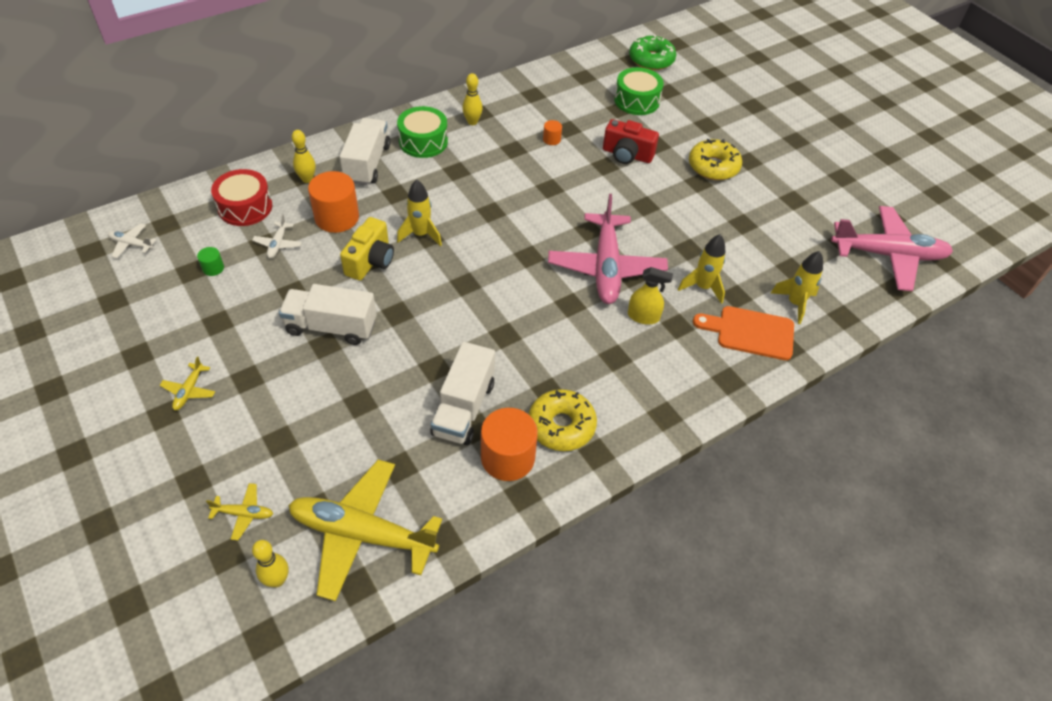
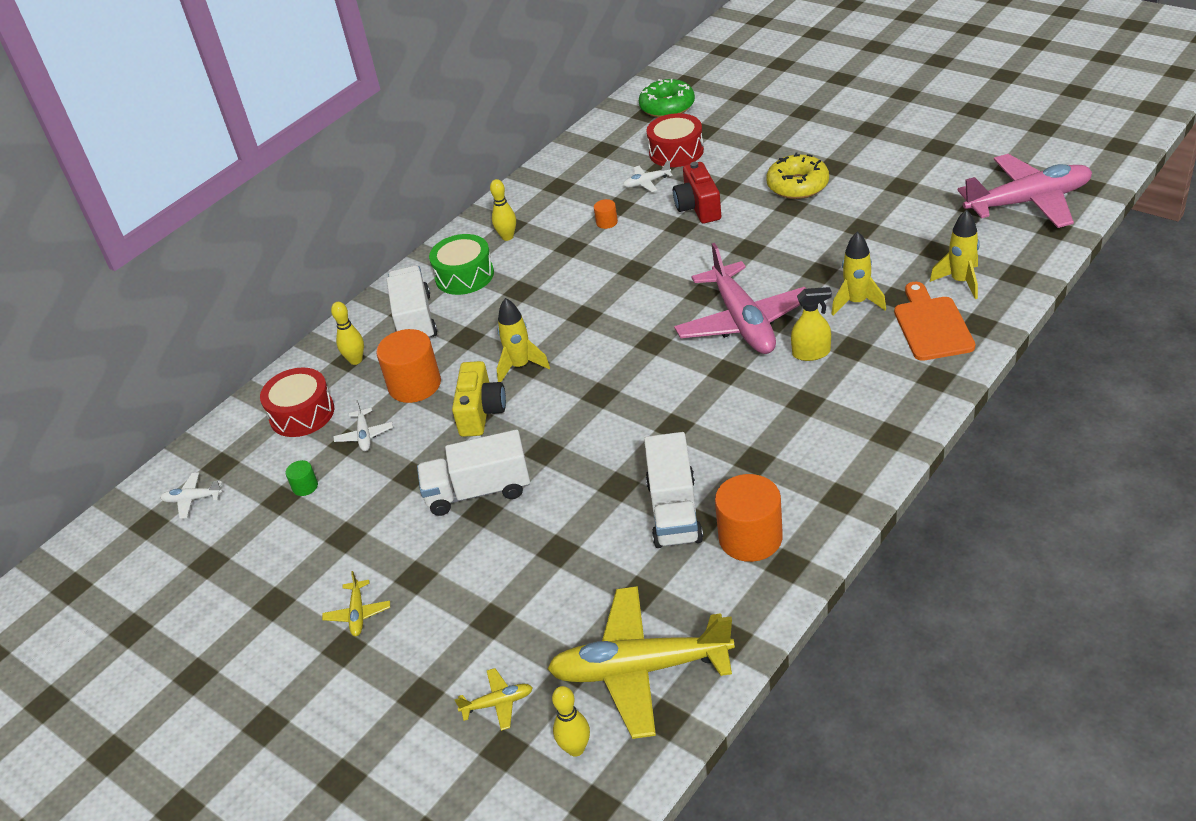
camera: 10 degrees left, 10 degrees down
(561, 426) = (788, 486): yellow donut -> none
(600, 118) = (646, 182): none -> white plane
(627, 155) = (698, 207): red camera -> red camera turned 75 degrees clockwise
(636, 100) = (676, 152): green drum -> red drum
(750, 332) = (931, 325): orange cutting board -> orange cutting board turned 90 degrees clockwise

